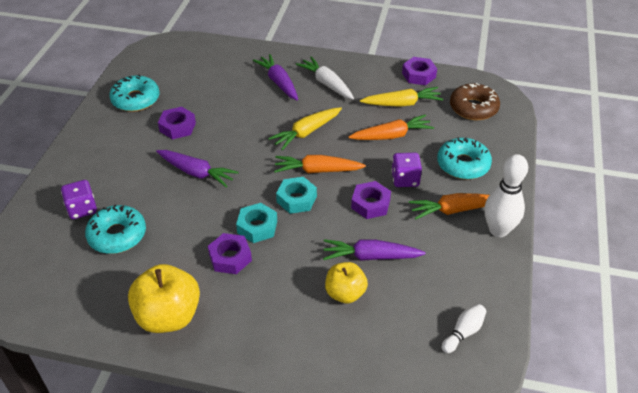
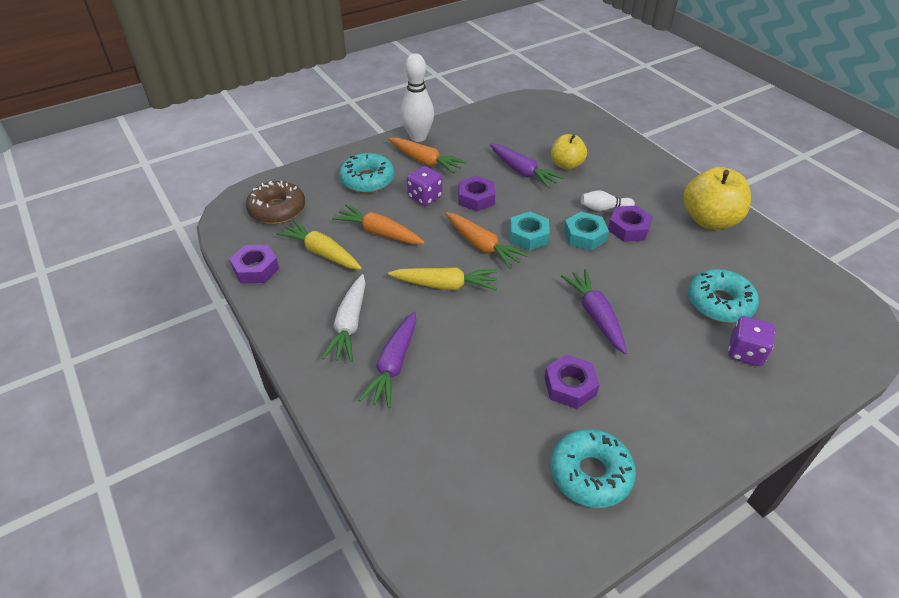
camera: 135 degrees left, 0 degrees up
(463, 333) = (520, 115): white bowling pin -> white bowling pin (604, 208)

